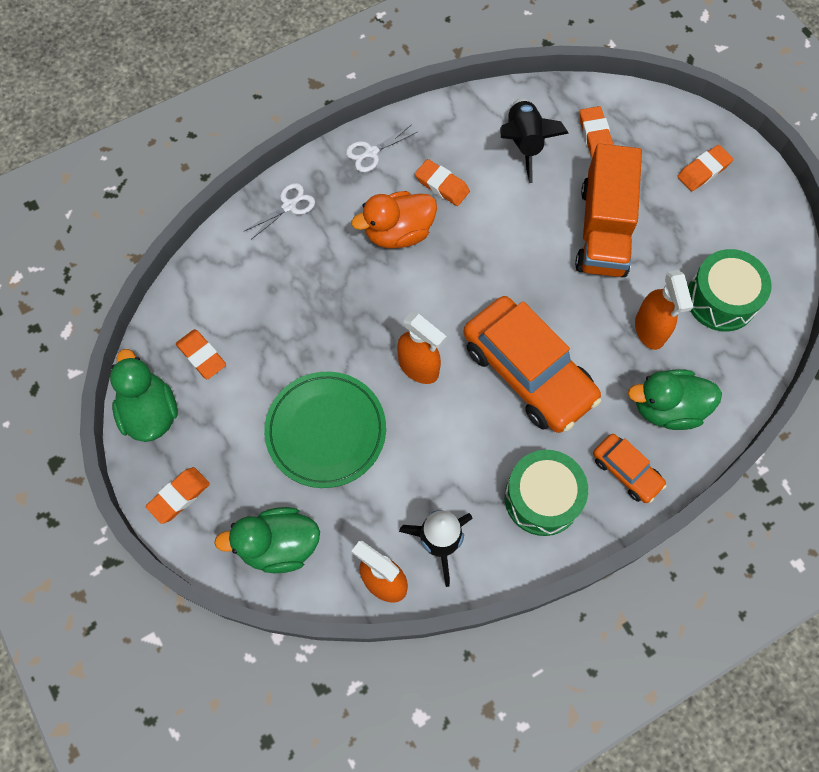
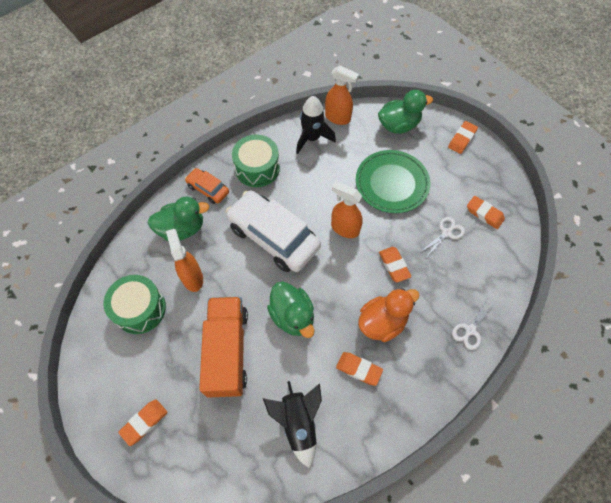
camera: 170 degrees right, 5 degrees down
(150, 412) = (499, 178): green duck -> green duck (292, 316)
(371, 152) = (423, 390): white scissors -> white scissors (446, 233)
(528, 372) = (273, 237): orange car -> white car
(595, 135) = (238, 444): orange eraser -> orange eraser (394, 265)

